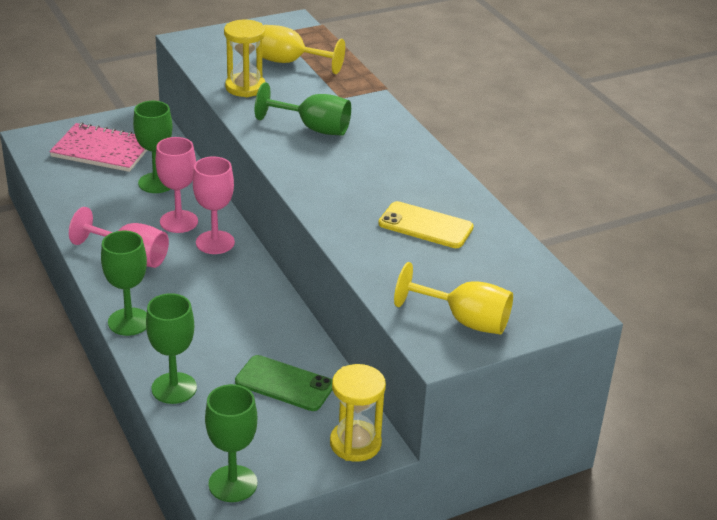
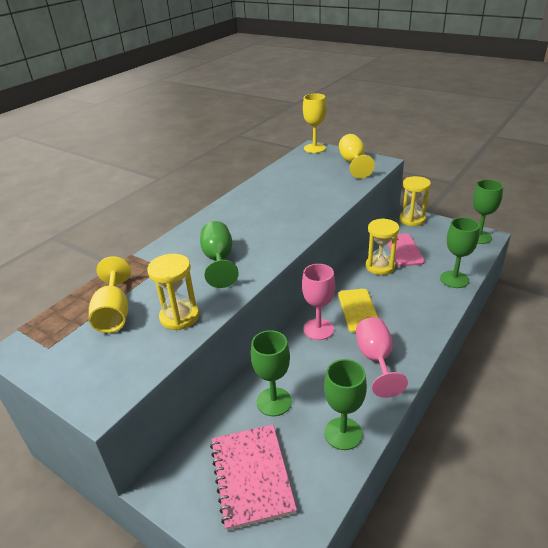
camera: 115 degrees left, 0 degrees up
(129, 322) = (432, 323): green goblet -> green goblet (343, 433)
(179, 222) = (312, 359): pink goblet -> none
(271, 341) = (380, 266): none -> yellow hourglass
(284, 383) = (403, 250): green phone -> pink phone
(425, 226) = (290, 191): yellow phone -> yellow phone (358, 310)
(568, 310) = (314, 148): none -> yellow goblet

